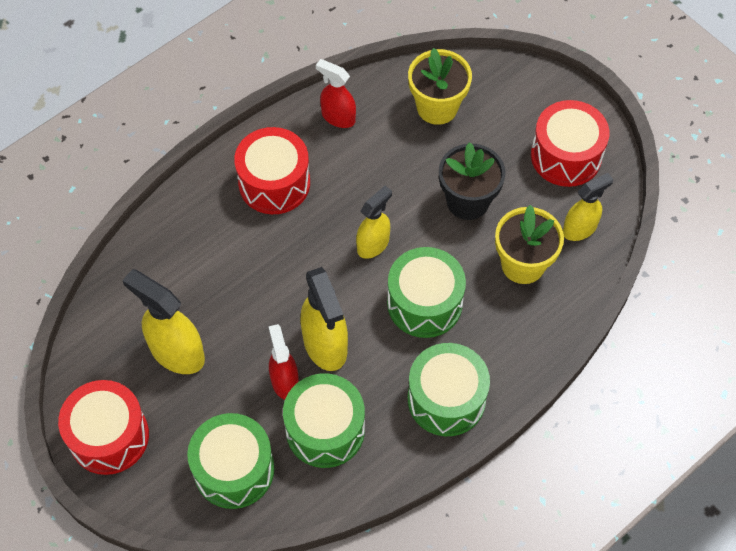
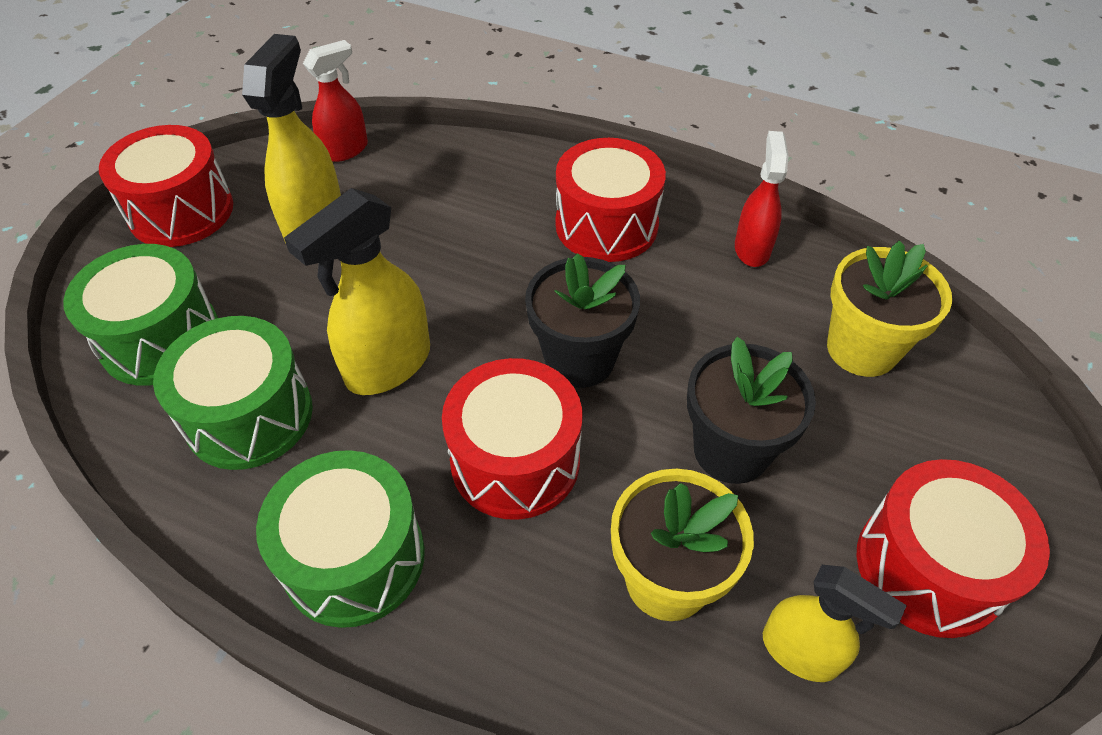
camera: 65 degrees right, 10 degrees down
(284, 381) = (313, 342): red spray bottle -> red spray bottle (345, 150)
(373, 244) = (579, 359): yellow spray bottle -> black flower pot
(424, 303) = (515, 460): green drum -> red drum

